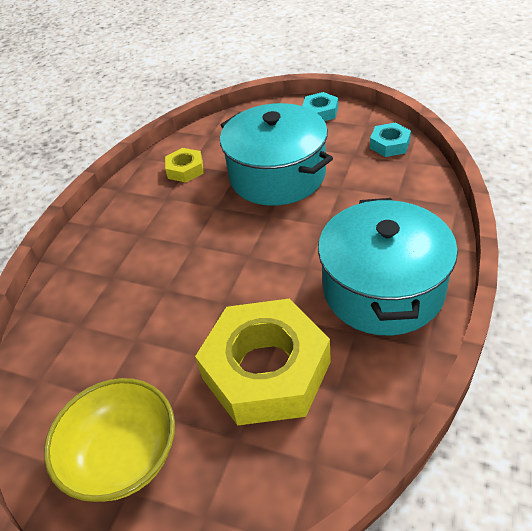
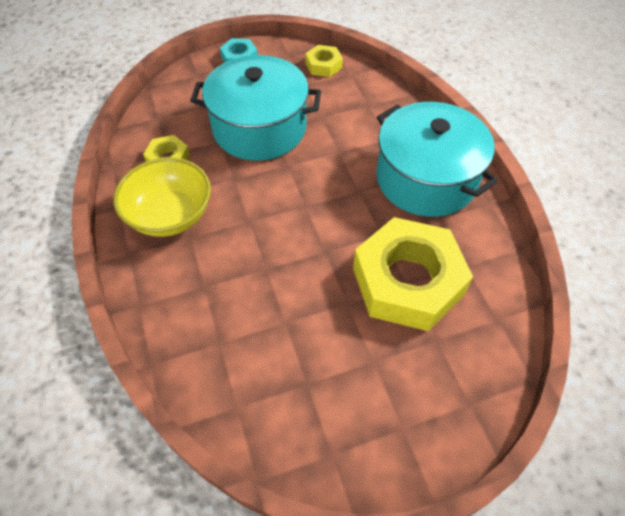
camera: 45 degrees left, 10 degrees up
(123, 457) = (373, 410): yellow bowl -> yellow bowl (170, 215)
(389, 144) = (323, 65): turquoise nut -> yellow nut

